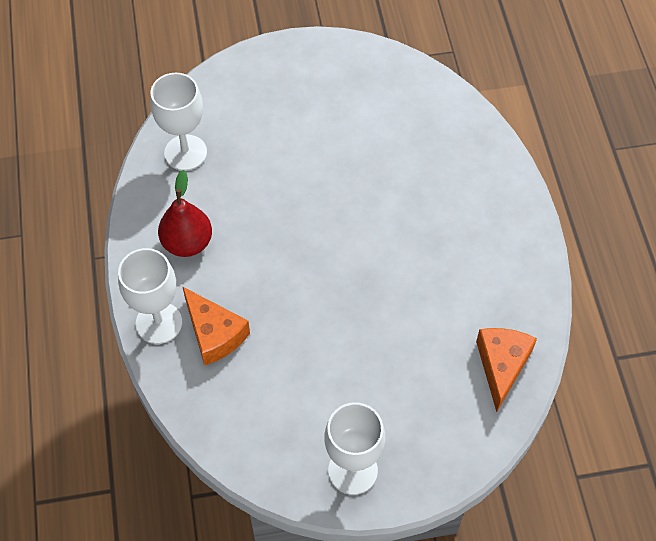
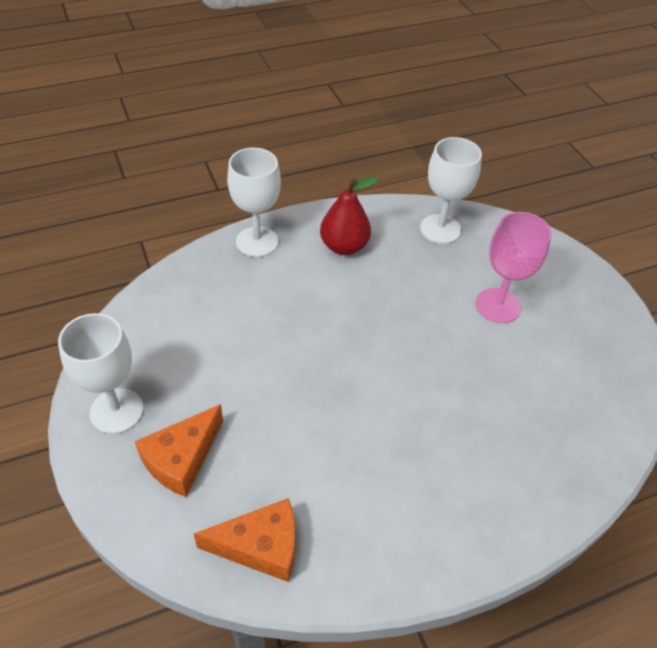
camera: 75 degrees right, 10 degrees down
(214, 334) = (253, 280): orange cheese -> orange cheese (181, 459)
(296, 134) = (498, 305): none -> pink goblet

